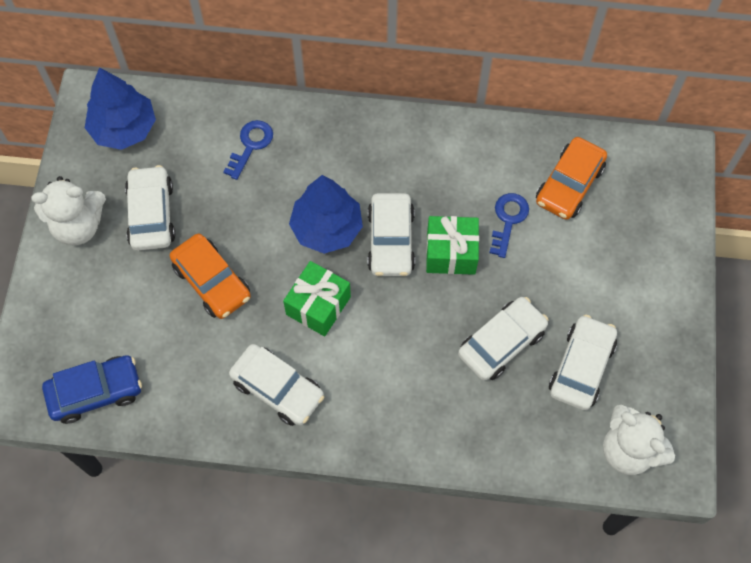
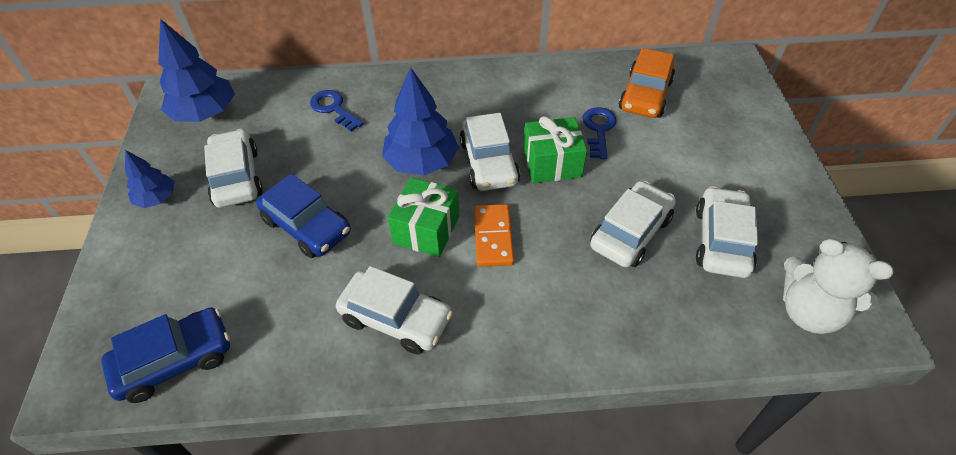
camera: 10 degrees left, 15 degrees down
(78, 226) = (157, 198): white teddy bear -> blue tree
(212, 281) = (307, 226): orange car -> blue car
(250, 145) = (333, 108): blue key -> blue key turned 60 degrees counterclockwise
(376, 324) = (493, 237): none -> orange domino

